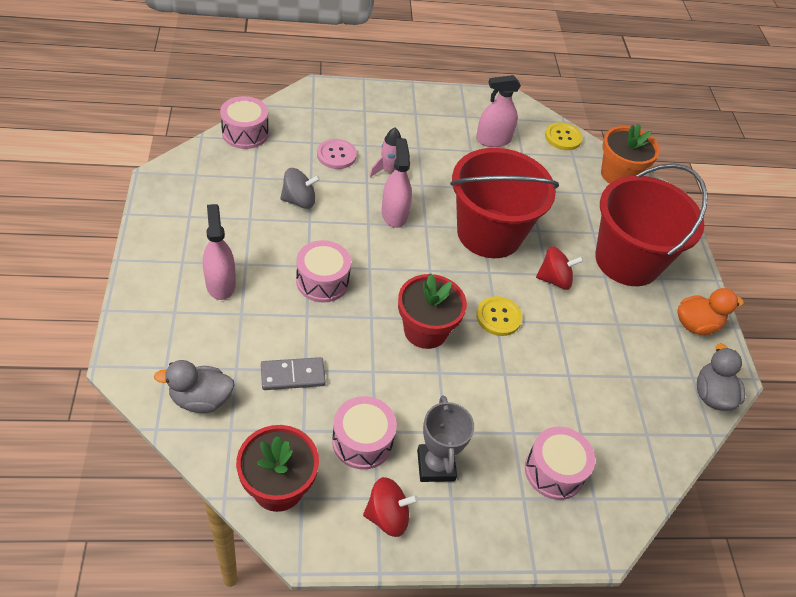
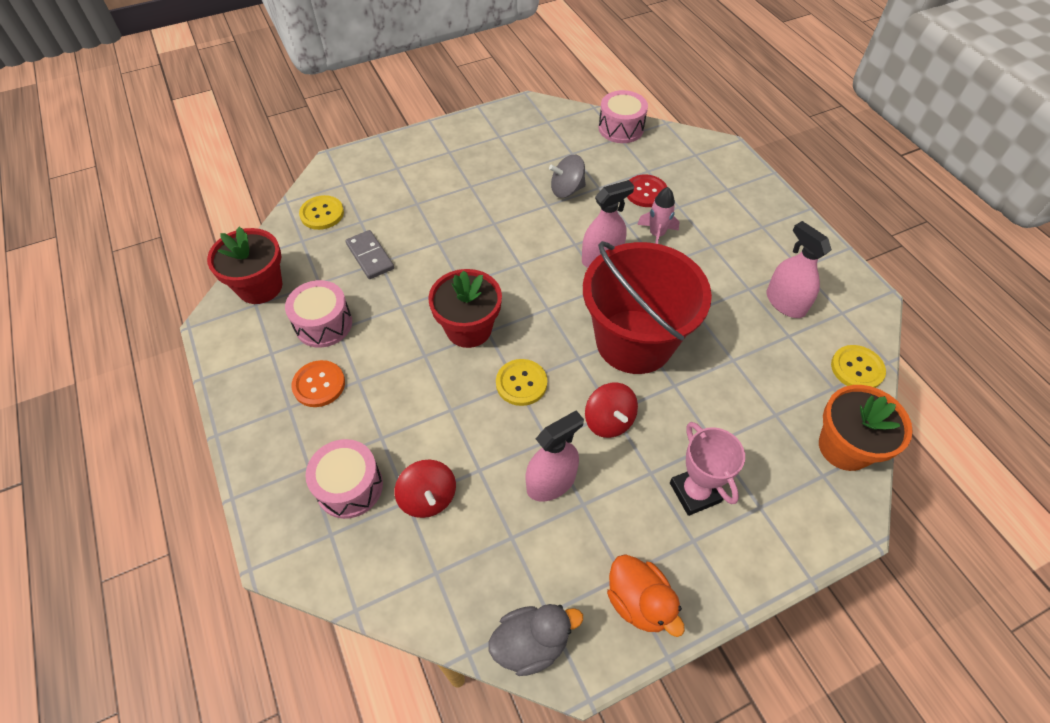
camera: 75 degrees right, 5 degrees up
(201, 399) = (322, 214): grey duck -> yellow button
(220, 283) = (440, 180): pink spray bottle -> pink spray bottle (551, 482)
(299, 201) = (567, 190): grey spinning top -> grey spinning top turned 105 degrees clockwise
(322, 281) = (482, 238): pink drum -> none
(336, 155) = (646, 192): pink button -> red button
(387, 516) = (256, 366): red spinning top -> red spinning top (428, 498)
(436, 465) = (319, 384): grey trophy -> orange button
(627, 260) = (695, 492): red bucket -> pink trophy

